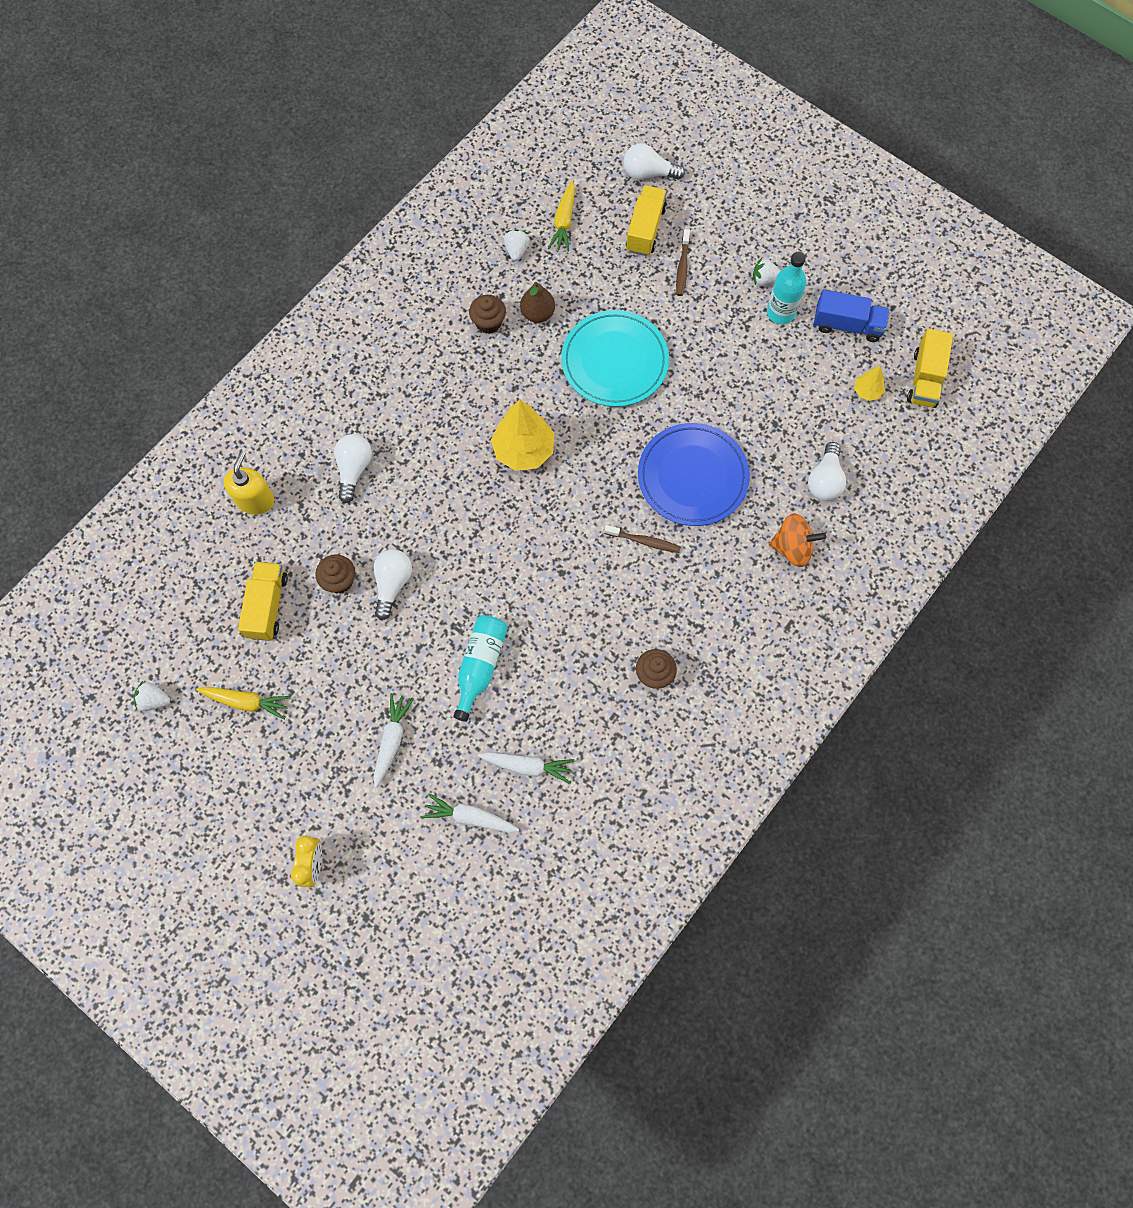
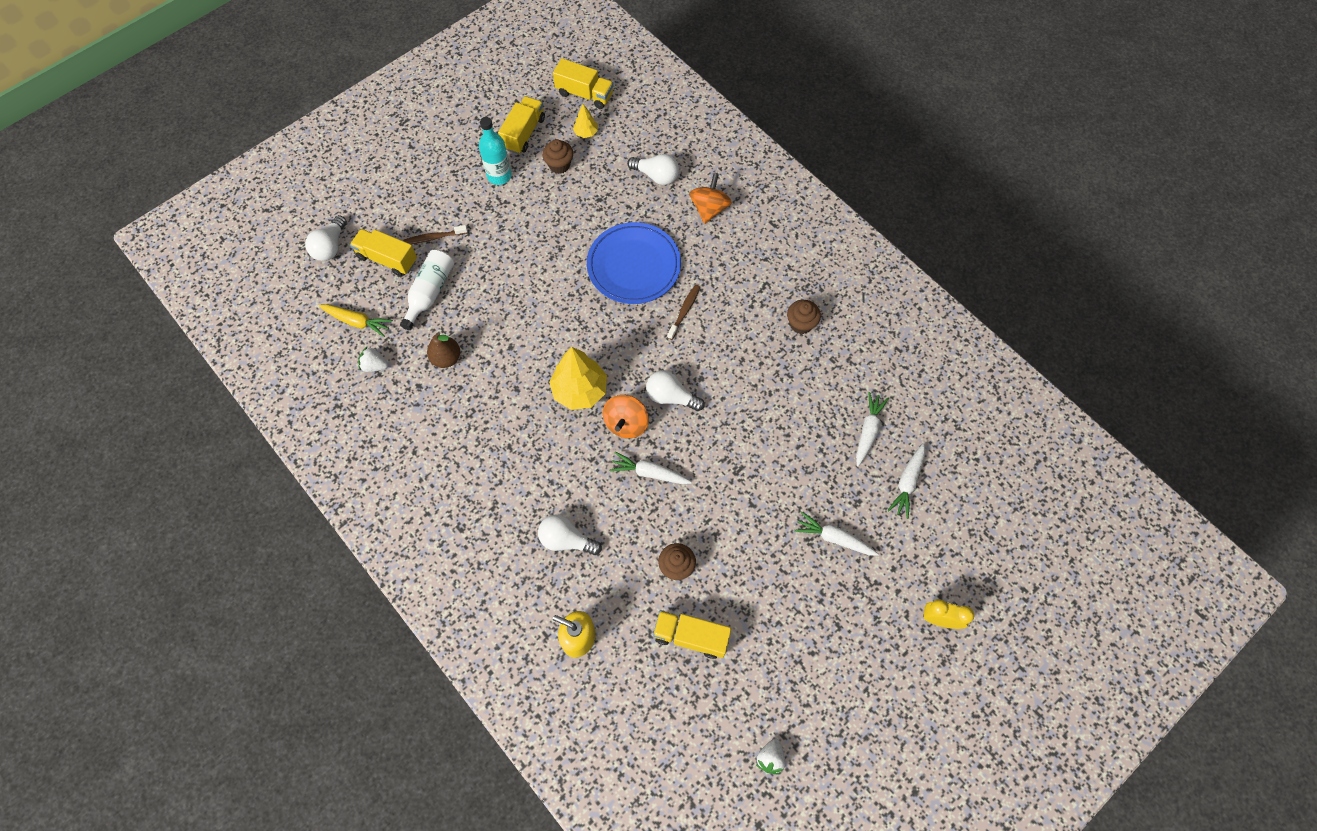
camera: 80 degrees left, 5 degrees down
(246, 702) = (783, 666): yellow carrot -> none
(392, 584) = (688, 519): white light bulb -> white light bulb (671, 397)
(439, 537) = (649, 473): none -> white carrot
(480, 666) = (776, 455): turquoise bottle -> none
(488, 323) = (444, 401): brown cupcake -> brown cupcake (559, 165)
(493, 503) = (626, 423): none -> orange spinning top
(613, 279) = (430, 292): none -> white bottle
(614, 361) = (512, 305): turquoise plate -> none
(682, 267) = (434, 237): brown toothbrush -> brown toothbrush turned 150 degrees clockwise
(765, 280) = (465, 181): white strawberry -> none
(847, 325) = (524, 133): blue truck -> yellow truck

